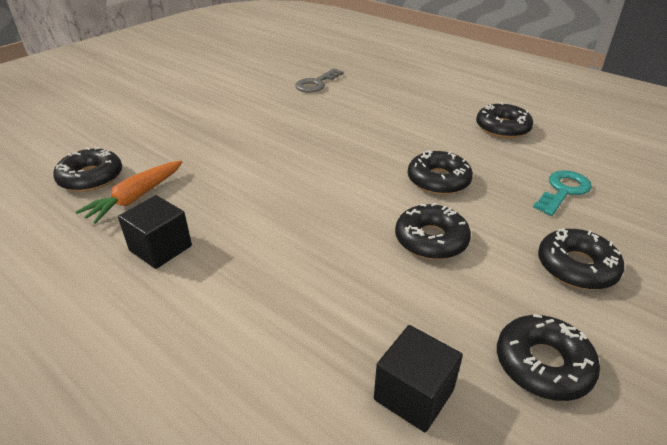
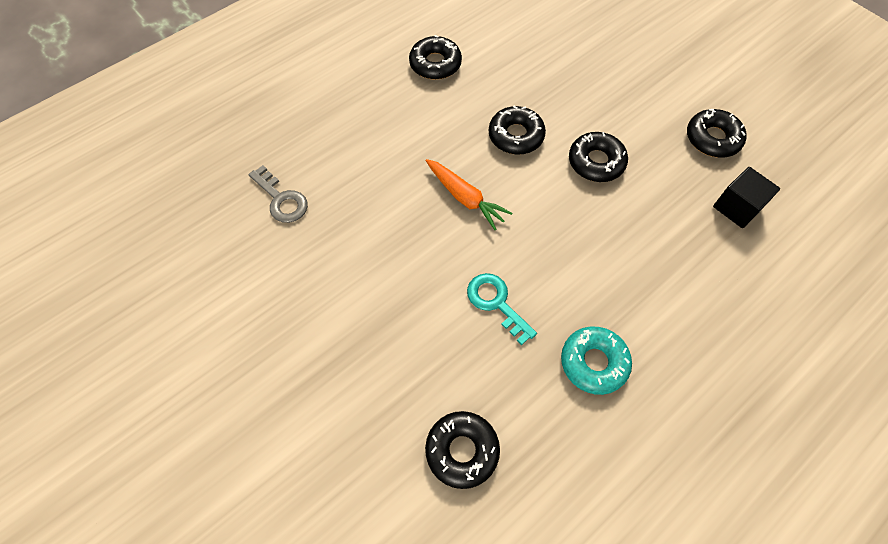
camera: 80 degrees left, 25 degrees up
(136, 198) = (510, 394): orange carrot -> orange carrot (465, 198)
(160, 248) = (593, 362): black cube -> turquoise donut
(563, 190) = (542, 62): turquoise key -> turquoise key (496, 303)
(576, 267) = (630, 90): black donut -> none

